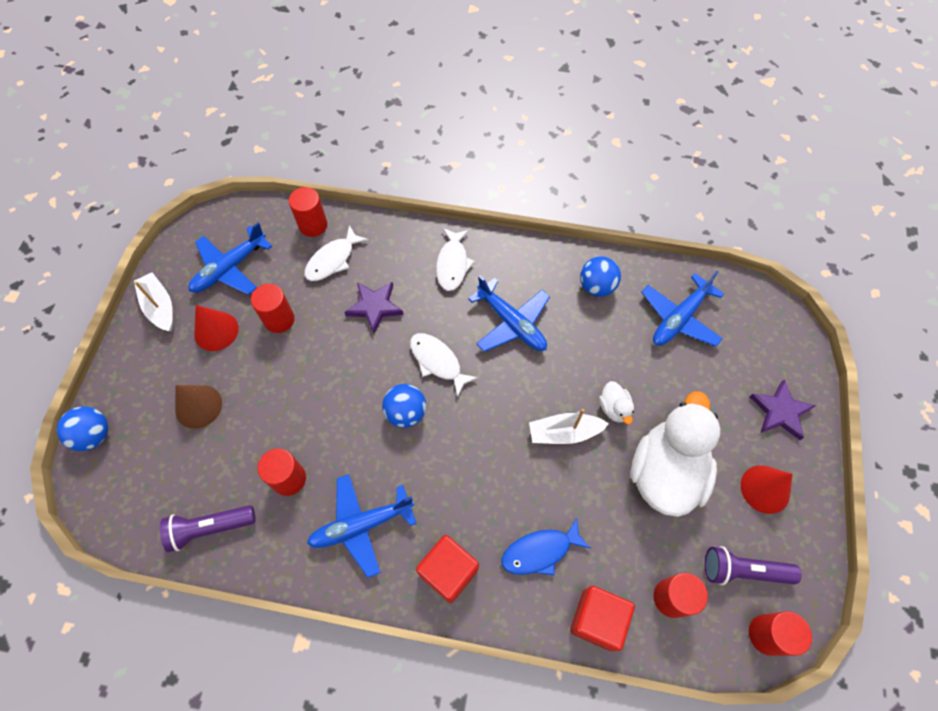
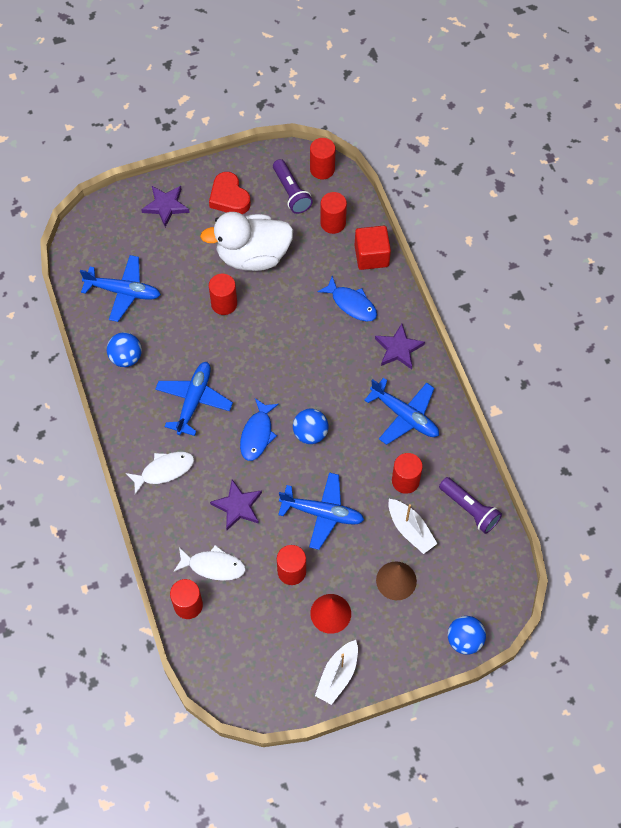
camera: 120 degrees left, 0 degrees up
(229, 268) = (270, 645): blue plane -> blue plane (322, 513)
(438, 362) = (257, 434): white fish -> blue fish
(448, 571) = (398, 349): red cube -> purple star
(564, 433) = (262, 326): white boat -> white boat (410, 530)
(614, 408) = (224, 304): white duck -> red cylinder
(765, 489) = (229, 197): red cone -> red heart

